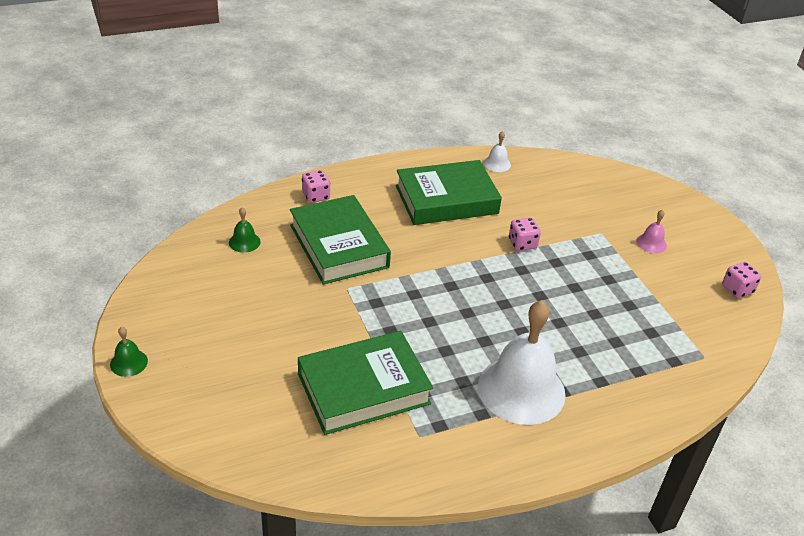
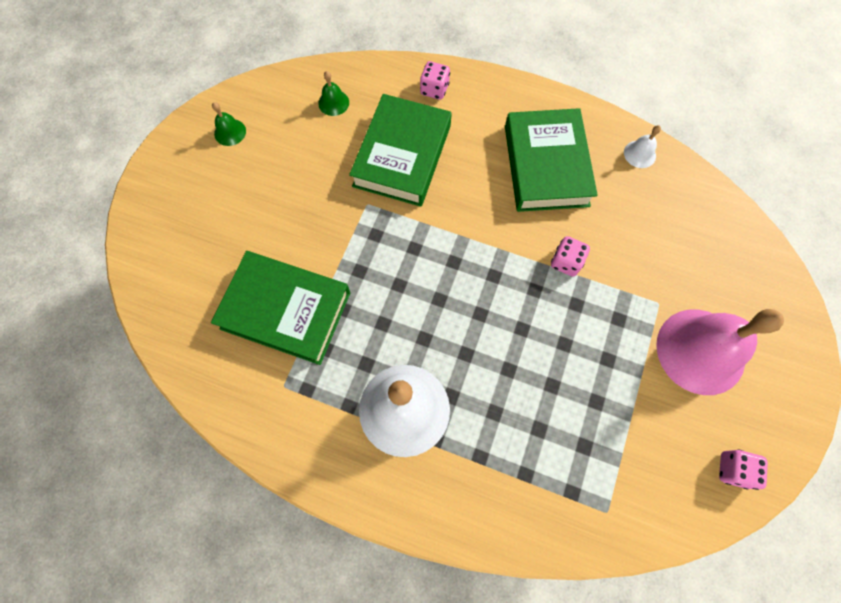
camera: 45 degrees right, 30 degrees up
(129, 362) = (156, 164): green bell -> green bell (230, 132)
(446, 200) = (546, 166): green book -> green book turned 60 degrees clockwise
(651, 243) = (700, 351): pink bell -> pink bell, size x2.41

